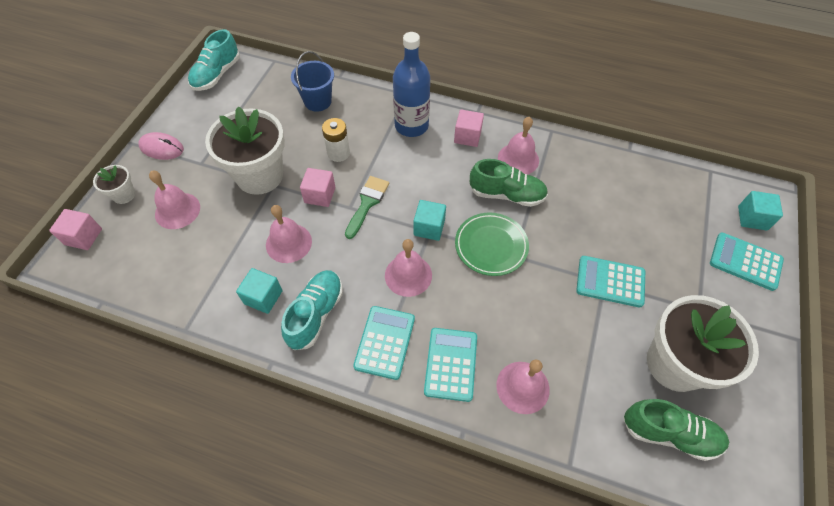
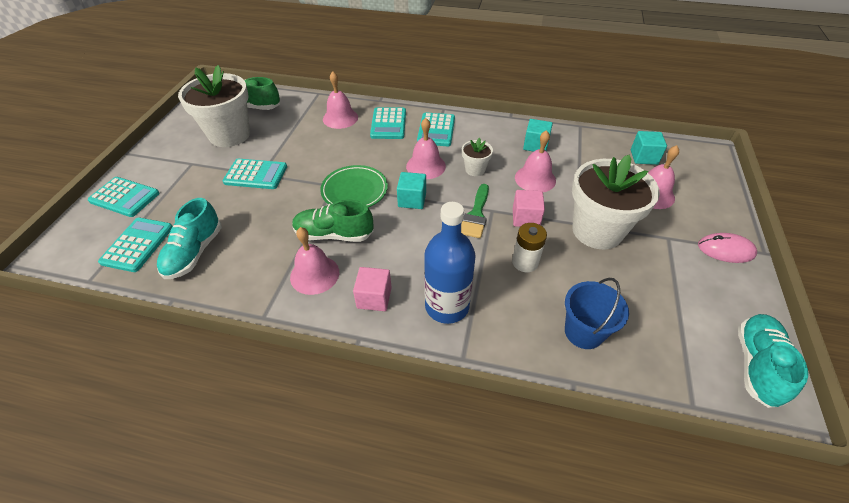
camera: 175 degrees right, 10 degrees down
(83, 237) = (713, 169): pink cube -> none
(124, 195) = (715, 202): white flower pot -> white flower pot (475, 169)
(316, 314) = (491, 139): turquoise shoe -> turquoise shoe (194, 252)
(691, 201) = (137, 245): none -> turquoise calculator
(752, 218) = (84, 234): turquoise cube -> turquoise cube (644, 157)

